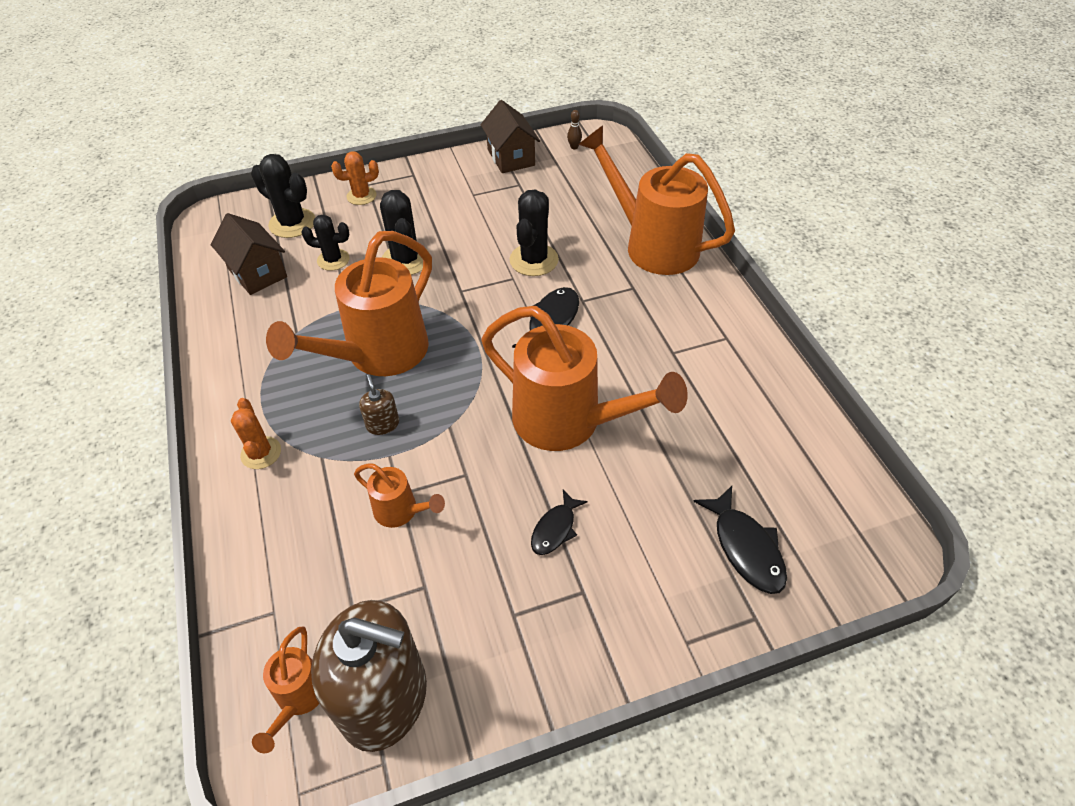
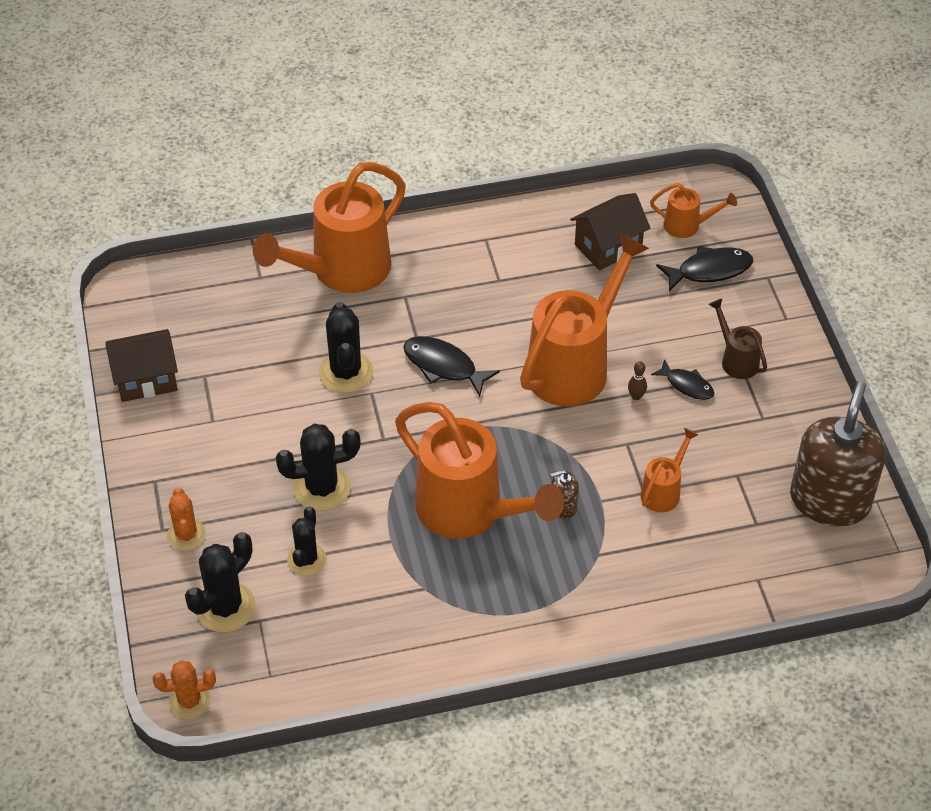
camera: 85 degrees left, 0 degrees up
(257, 273) = (315, 636): brown house -> brown house (608, 247)
(261, 453) = (589, 605): orange cactus -> orange cactus (189, 701)
(299, 698) = (830, 556): orange watering can -> orange watering can (687, 226)
(534, 260) = (346, 372): black cactus -> black cactus turned 60 degrees clockwise
(574, 147) = (142, 316): brown bowling pin -> brown bowling pin (636, 396)
(603, 582) = (736, 360): none -> brown watering can

